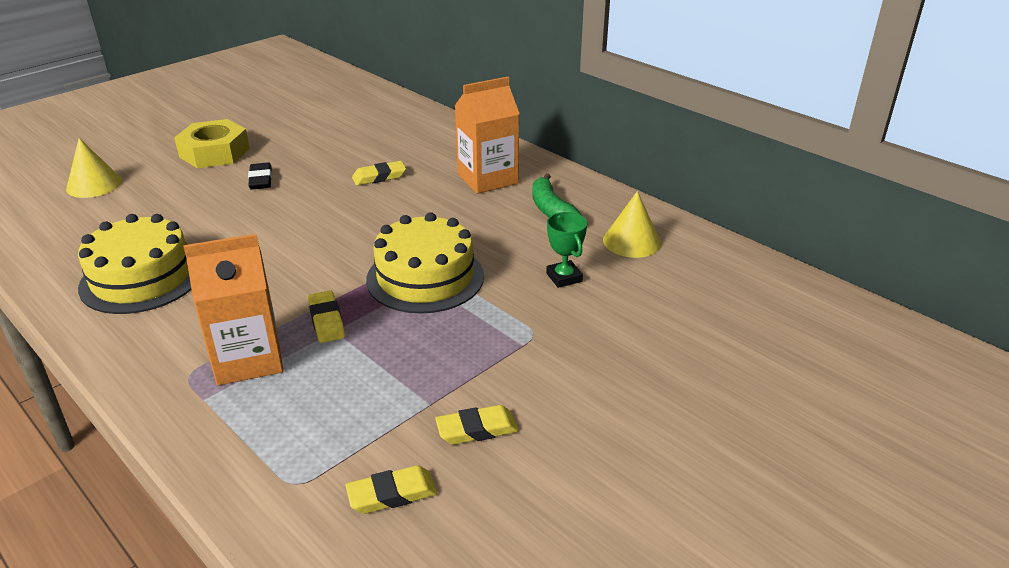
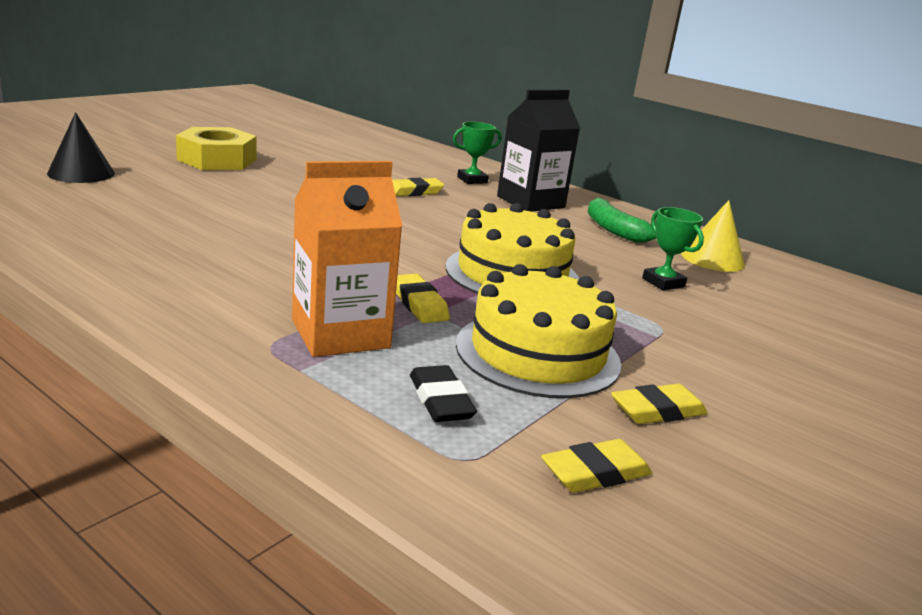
camera: 10 degrees left, 10 degrees down
(94, 185) = (81, 173): yellow cone -> black cone
(142, 278) = (172, 254): yellow cake -> yellow cake (538, 353)
(261, 180) = (281, 184): black eraser -> black eraser (440, 400)
(443, 153) = (472, 180): none -> green trophy
(487, 179) = (530, 202): orange carton -> black carton

